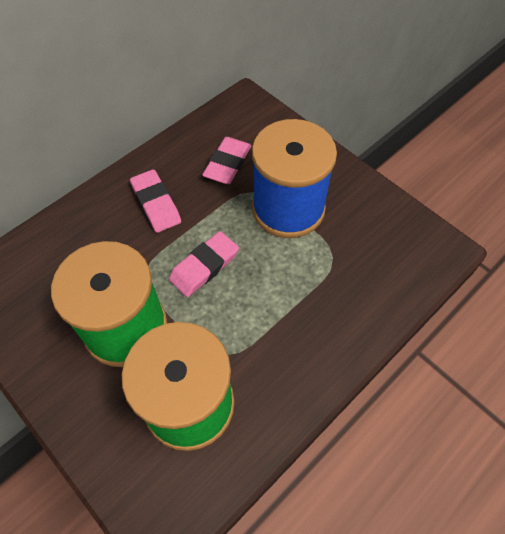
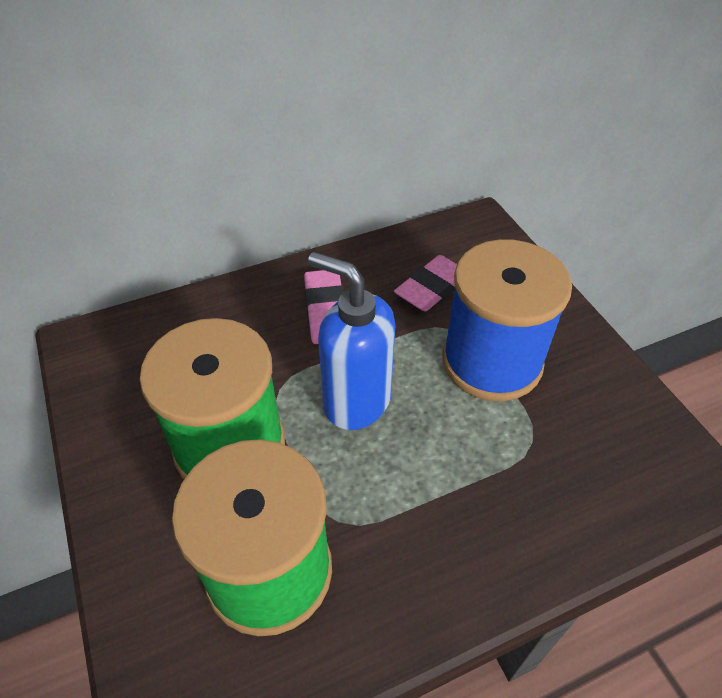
camera: 20 degrees right, 10 degrees down
(204, 266) = (356, 401): pink eraser -> blue soap dispenser

